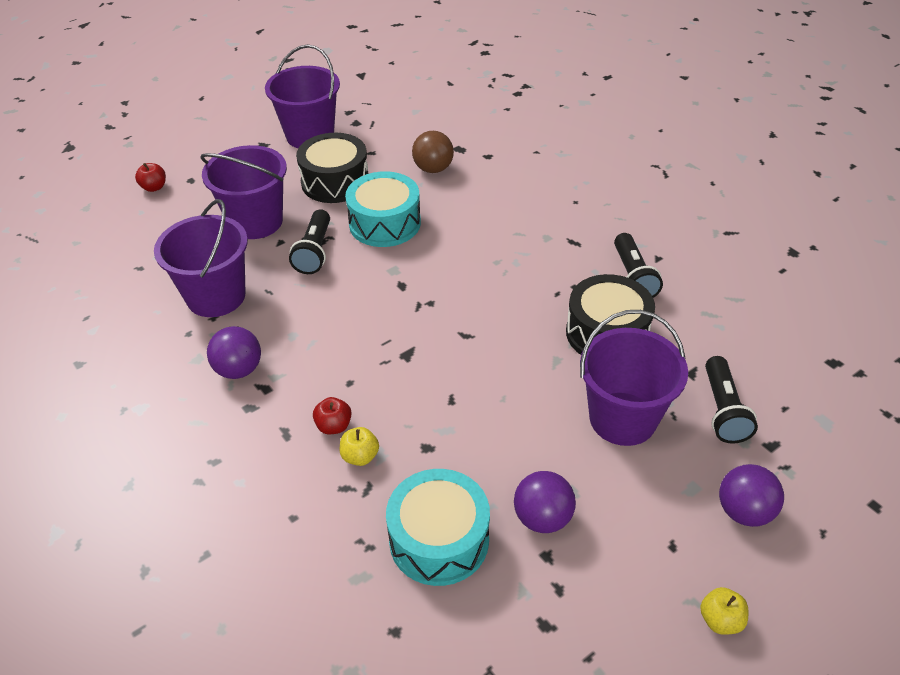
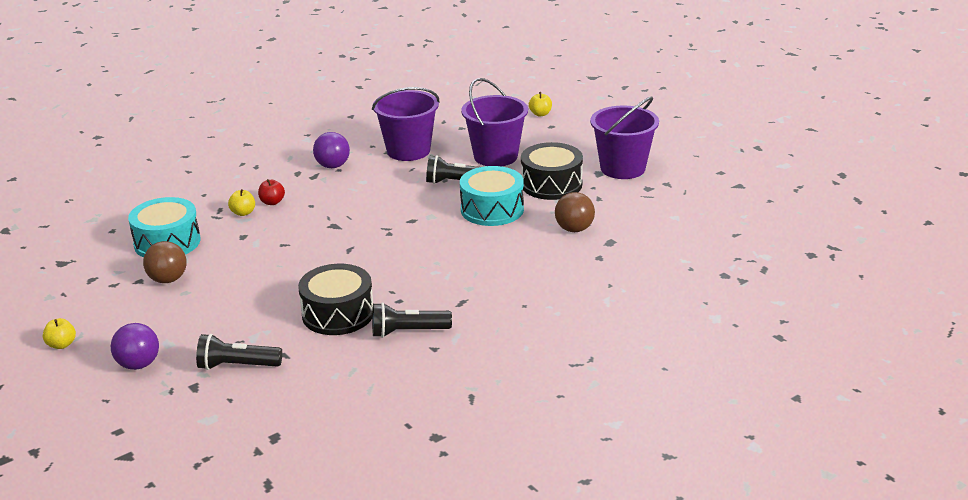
camera: 90 degrees right, 15 degrees down
(154, 187) = (540, 114): red apple -> yellow apple
(542, 518) = (168, 279): purple ball -> brown ball
(622, 418) = (243, 316): purple bucket -> none

